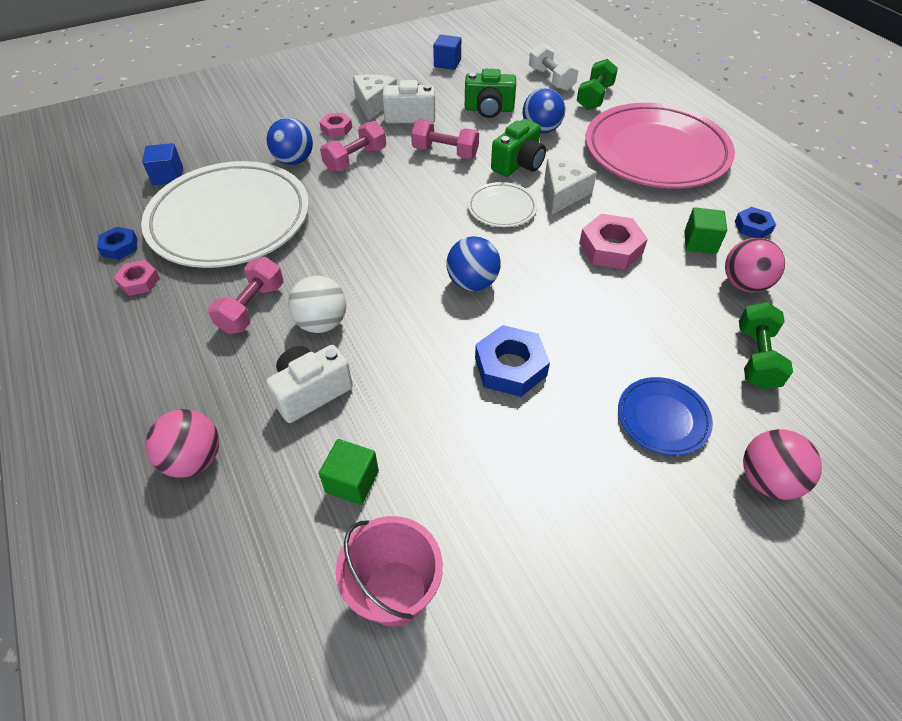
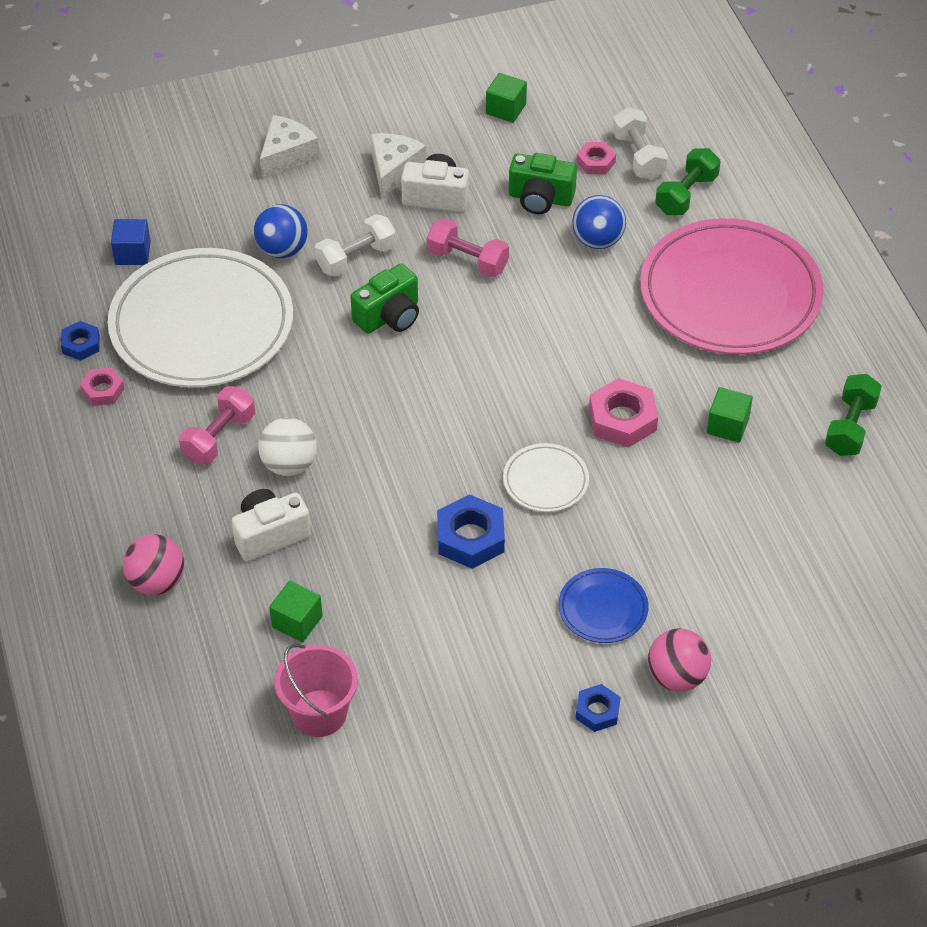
camera: 10 degrees right, 0 degrees up
(336, 129) = (340, 206): pink nut -> pink nut (595, 162)
(355, 160) = (356, 258): pink dumbbell -> white dumbbell
(447, 63) = (506, 109): blue cube -> green cube
(472, 283) = (456, 440): blue ball -> none
(502, 208) = (514, 350): white plate -> white plate (545, 481)
(518, 164) = (553, 290): green camera -> green camera (389, 316)
(563, 194) = (593, 340): white cheese -> white cheese (287, 155)
(744, 284) = (753, 483): pink ball -> none
(753, 227) = (799, 414): blue nut -> blue nut (597, 711)
(756, 357) = (724, 564): green dumbbell -> green dumbbell (850, 427)

